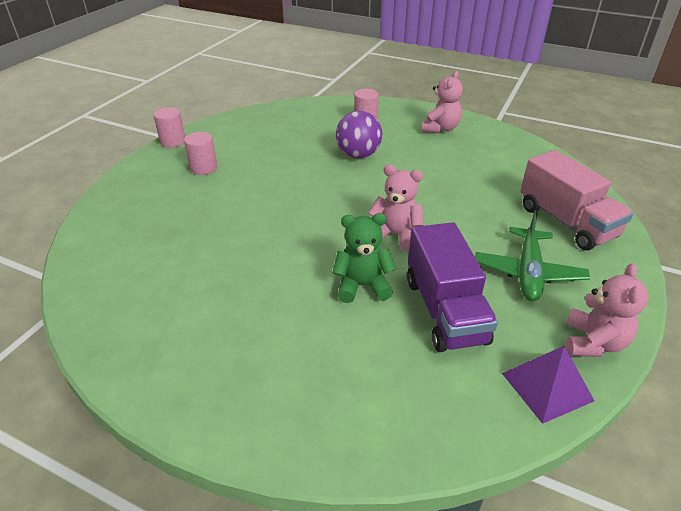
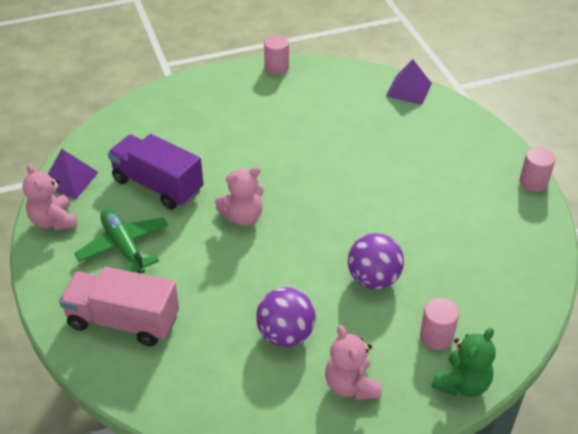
camera: 135 degrees right, 5 degrees up
(87, 246) = (408, 89): none -> purple pyramid
(203, 168) = (459, 177): pink cylinder -> pink cylinder (276, 67)
(362, 286) = (222, 169): green teddy bear -> green teddy bear (462, 384)
(451, 160) = (285, 335): none -> purple ball

